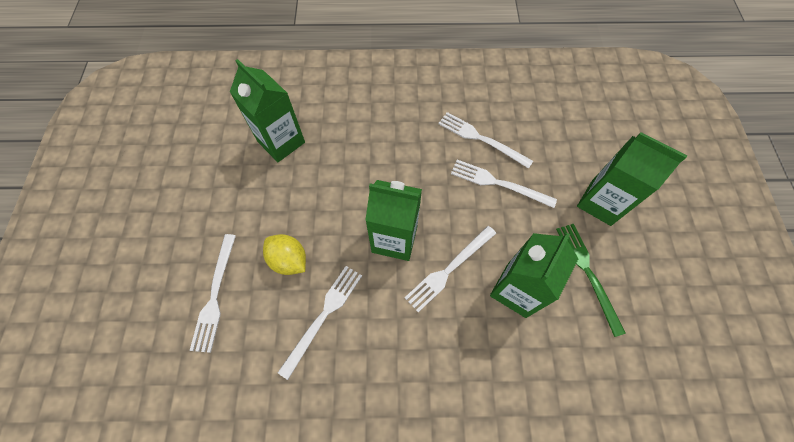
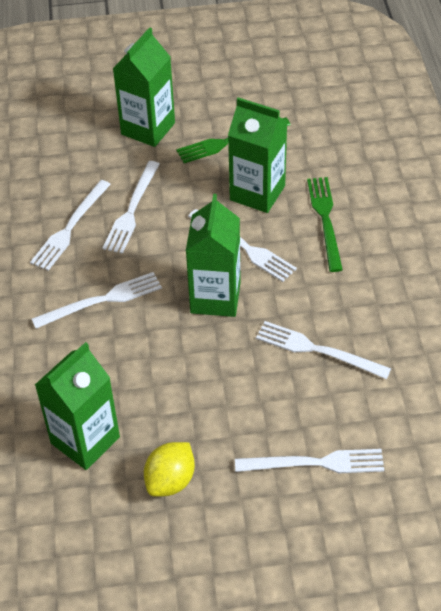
camera: 95 degrees left, 15 degrees down
(289, 260) = (258, 396): yellow lemon -> yellow lemon (170, 480)
(403, 157) = (102, 300): none -> white fork
(478, 351) = (325, 220): none -> green fork

